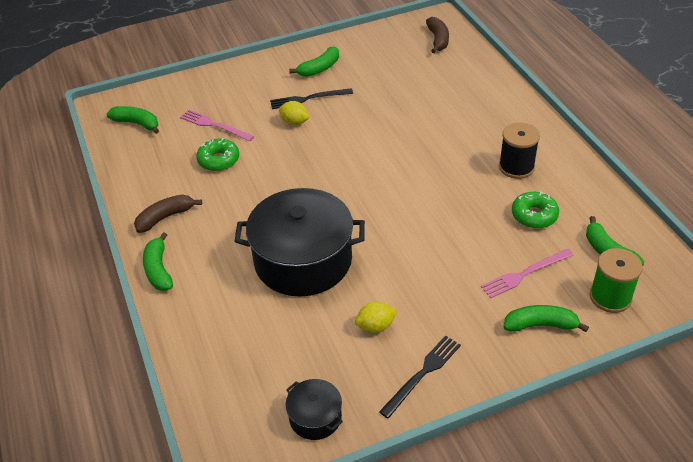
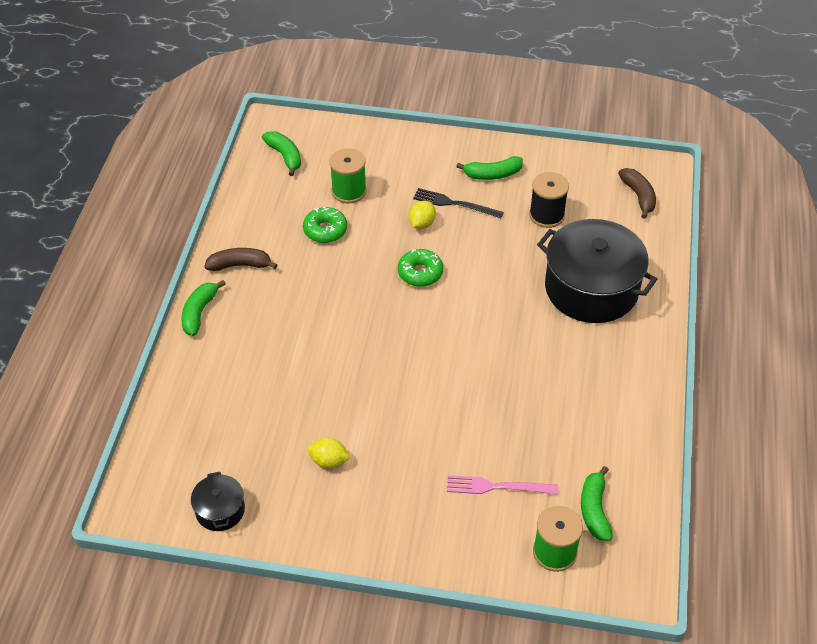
camera: 30 degrees right, 5 degrees up
(214, 125) = (349, 191): pink fork -> green spool
(294, 122) = (422, 223): yellow lemon -> yellow lemon turned 60 degrees clockwise
(303, 260) = (319, 367): black pot -> black pot (591, 288)
(422, 374) = (331, 524): black fork -> none
(438, 40) = (638, 196): brown banana -> brown banana turned 45 degrees counterclockwise
(516, 167) = (588, 377): black spool -> black spool (546, 215)
(534, 215) = (559, 435): green donut -> green donut (420, 273)
(541, 325) = (468, 541): green banana -> none

